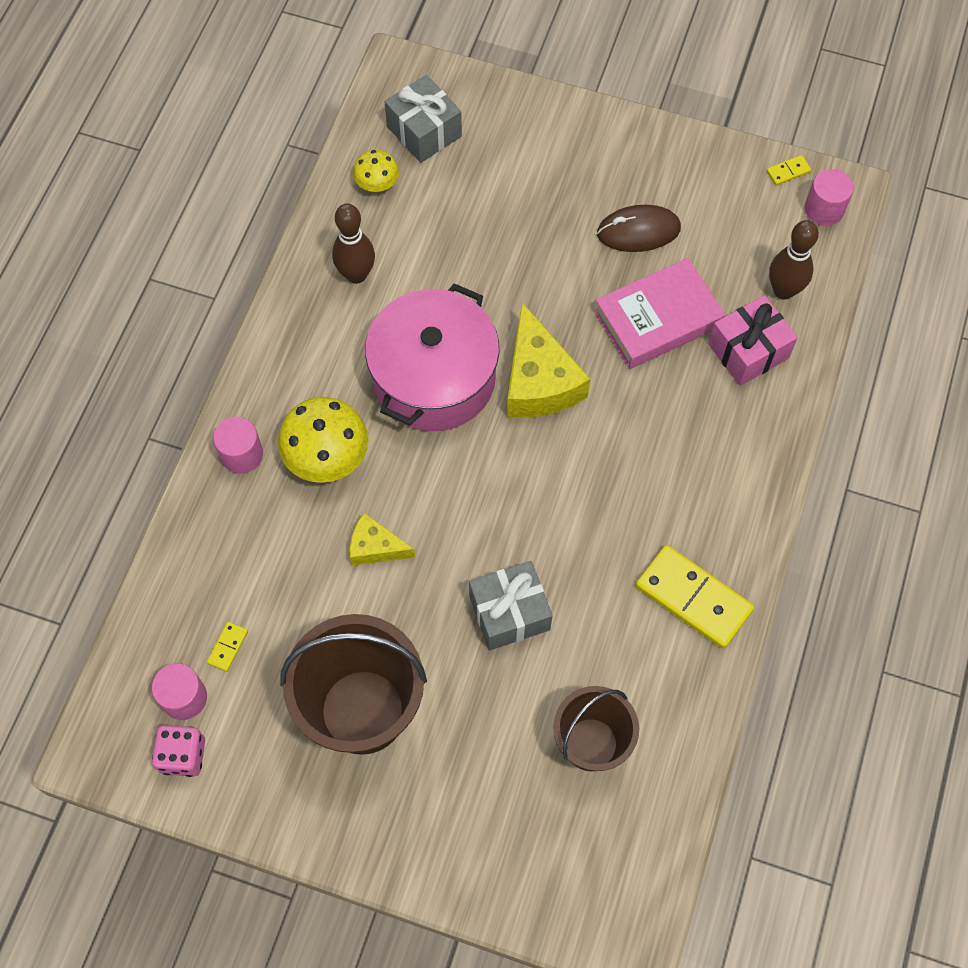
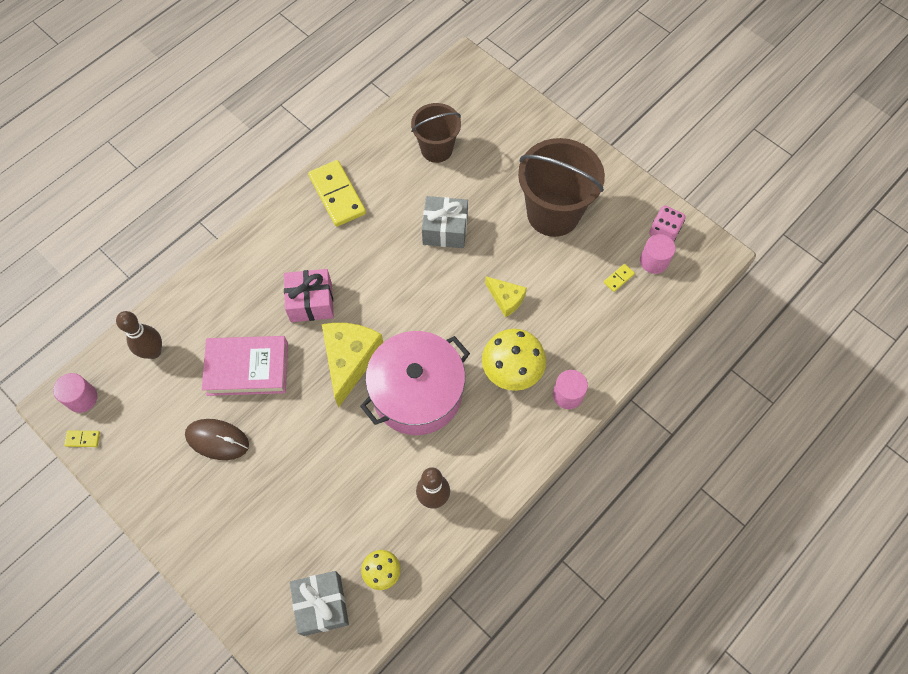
camera: 155 degrees left, 0 degrees up
(748, 351) = (205, 321): pink gift -> pink gift (311, 302)

